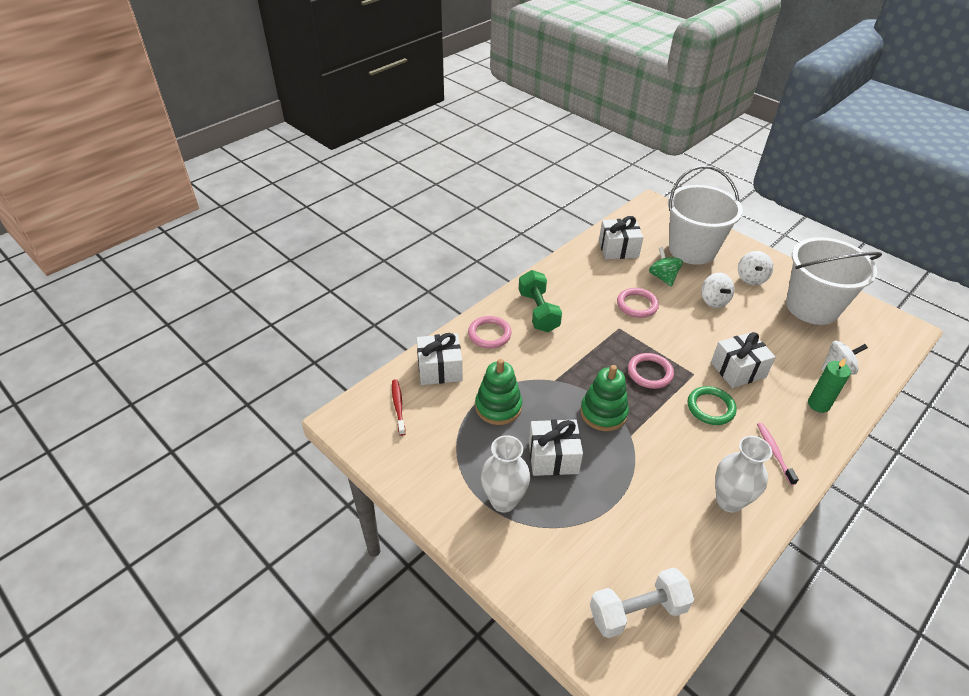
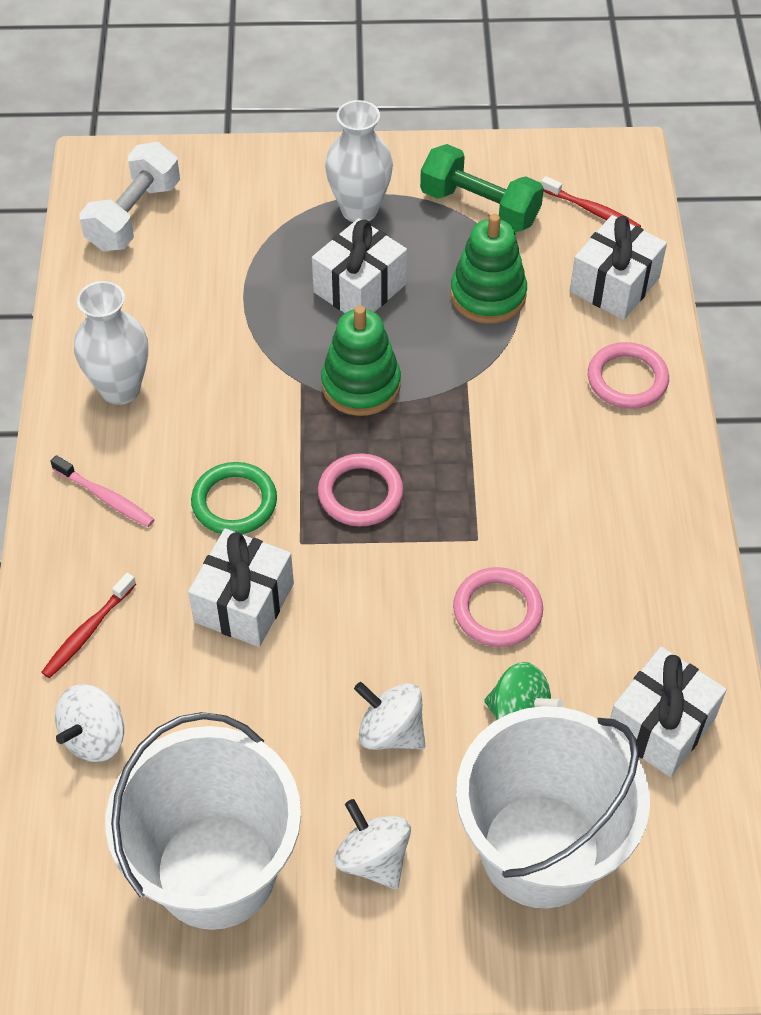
camera: 135 degrees right, 10 degrees up
(538, 311) = (616, 471): green dumbbell -> green dumbbell (479, 207)
(818, 404) = (88, 631): green candle -> red toothbrush

